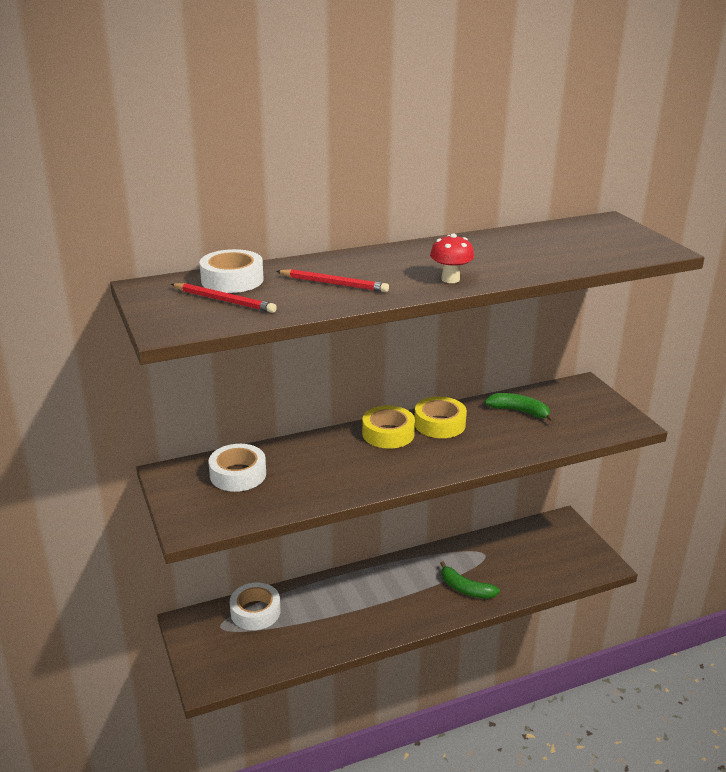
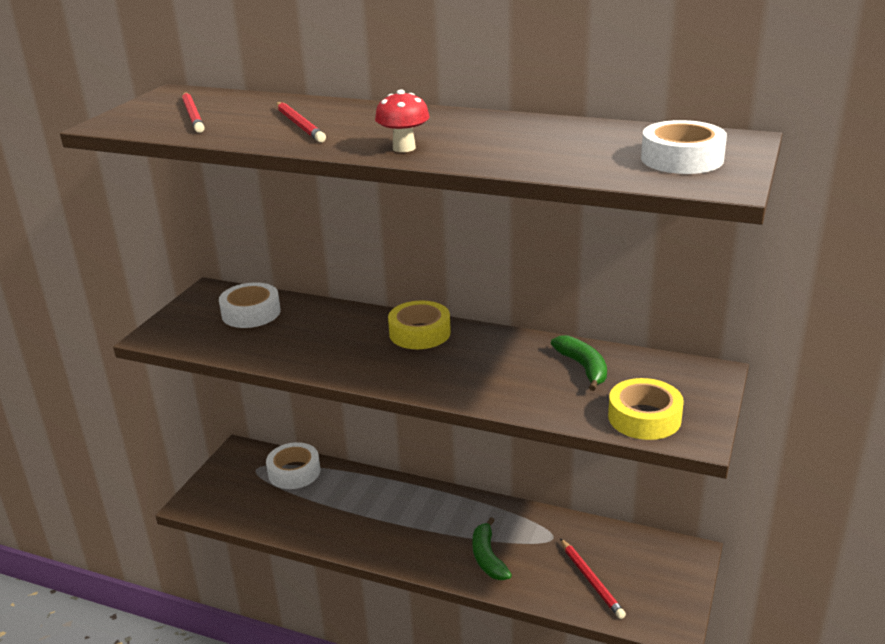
camera: 45 degrees right, 0 degrees up
(232, 280) = (238, 102): white tape -> white tape (682, 159)
(439, 424) = (481, 345): yellow tape -> yellow tape (644, 418)
(537, 566) = (591, 580): none -> red pencil

